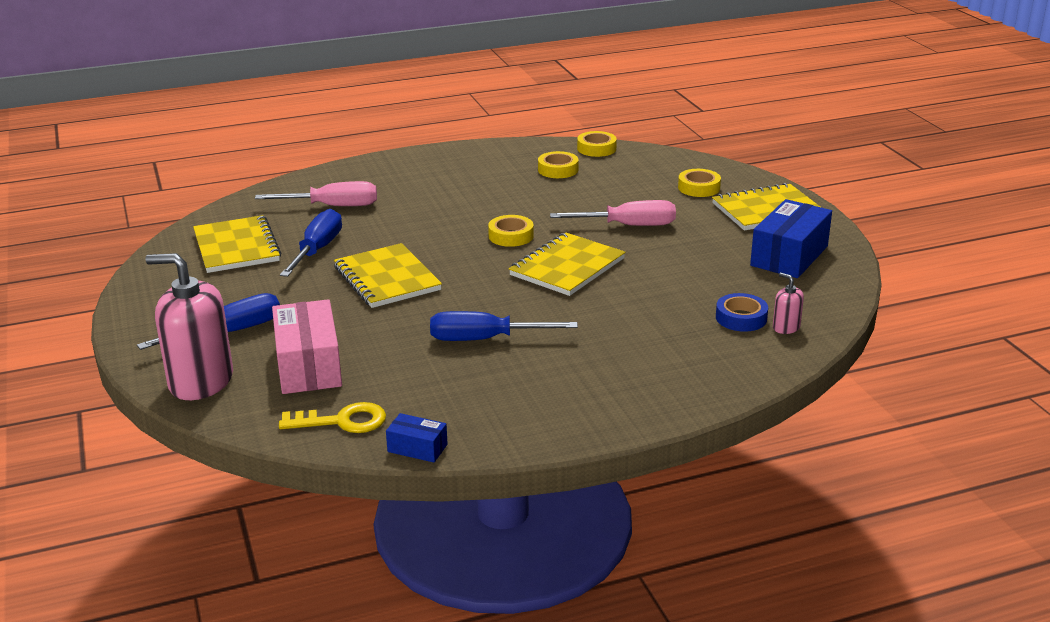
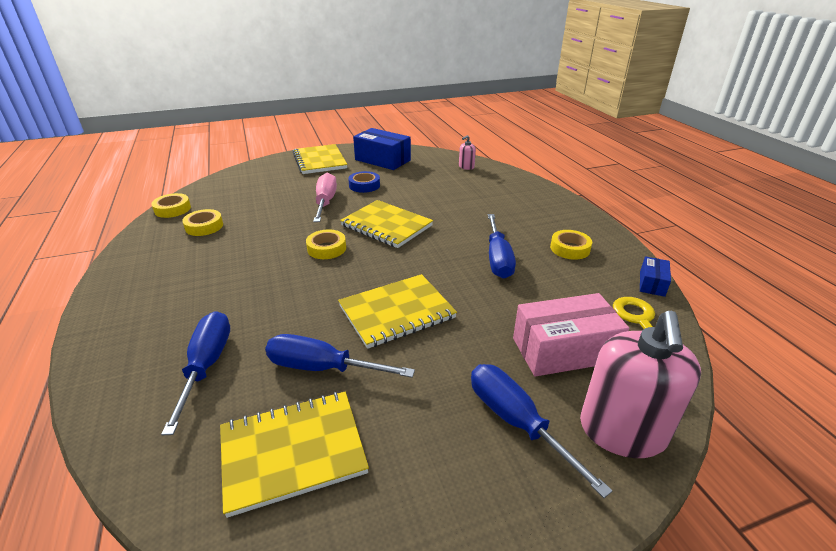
camera: 90 degrees left, 5 degrees up
(332, 206) = (206, 366): pink screwdriver -> blue screwdriver
(699, 188) = (274, 177): yellow tape -> yellow tape (570, 248)
(741, 318) = (457, 176): blue tape -> blue tape (364, 185)

